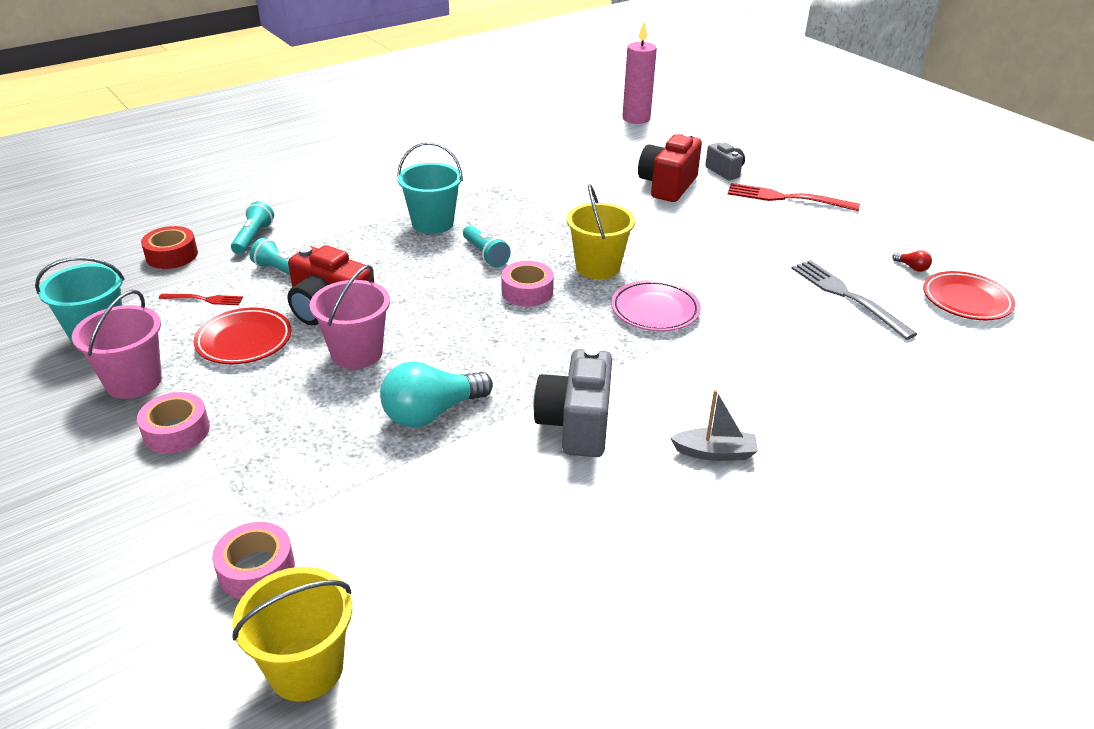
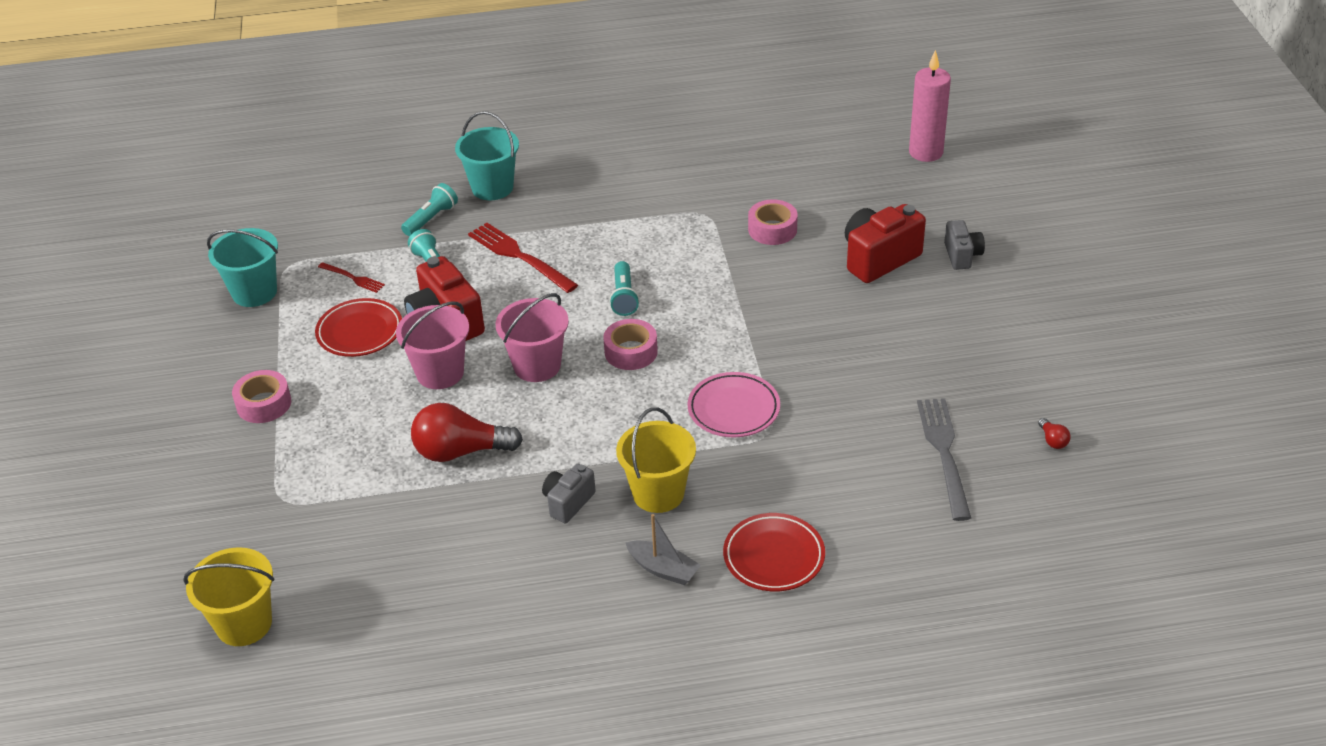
camera: 30 degrees right, 5 degrees up
(133, 382) = (257, 346): pink bucket -> pink bucket (537, 366)
(172, 255) = (353, 221): red tape -> none
(256, 569) = (255, 539): pink tape -> pink tape (772, 229)
(431, 413) = (460, 451): turquoise light bulb -> red light bulb
(432, 223) = (601, 245): turquoise bucket -> turquoise bucket (492, 188)
(576, 425) = (568, 502): grey camera -> grey camera, size x0.58
(598, 267) = (719, 343): yellow bucket -> yellow bucket (658, 493)
(786, 198) = (998, 311): red fork -> red fork (519, 256)
(966, 300) = (1071, 498): red plate -> red plate (774, 556)

